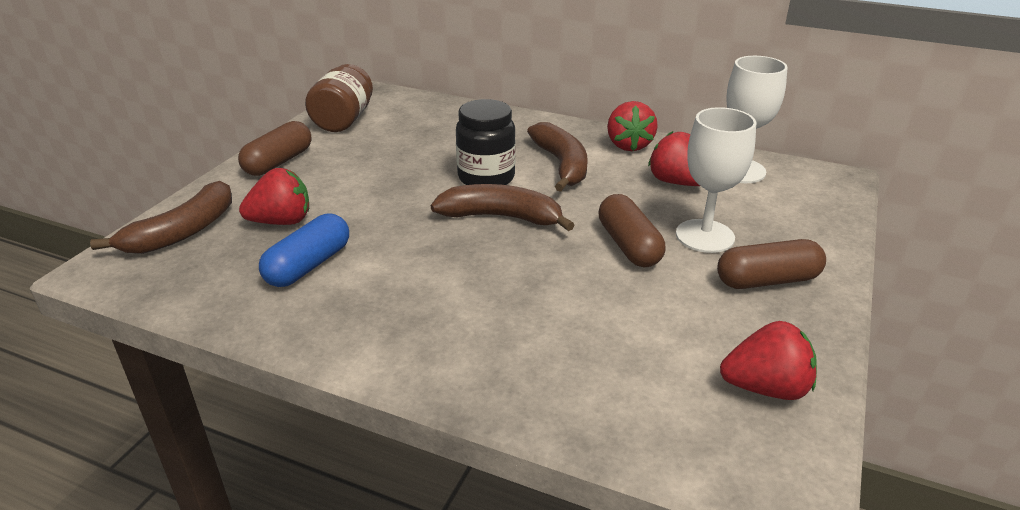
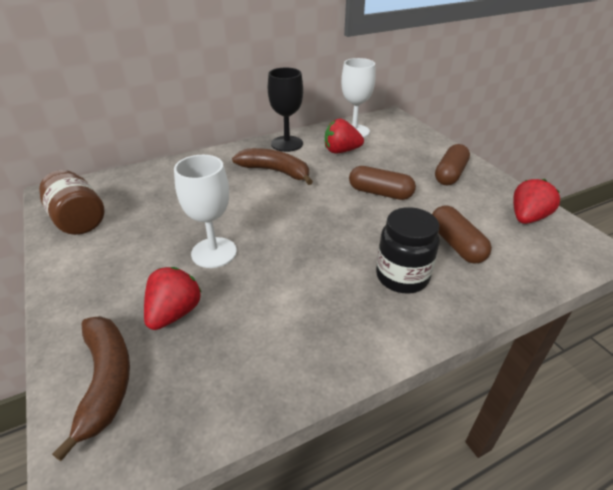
camera: 50 degrees left, 5 degrees up
(278, 162) = (84, 278): brown capsule -> brown capsule (456, 244)
(308, 265) = (252, 324): blue capsule -> none
(486, 178) = (250, 201): black jar -> black jar (402, 277)
(501, 217) = (301, 217): brown banana -> none
(629, 145) = (287, 144): red strawberry -> black goblet
(705, 236) = (397, 169): white goblet -> white goblet (214, 252)

